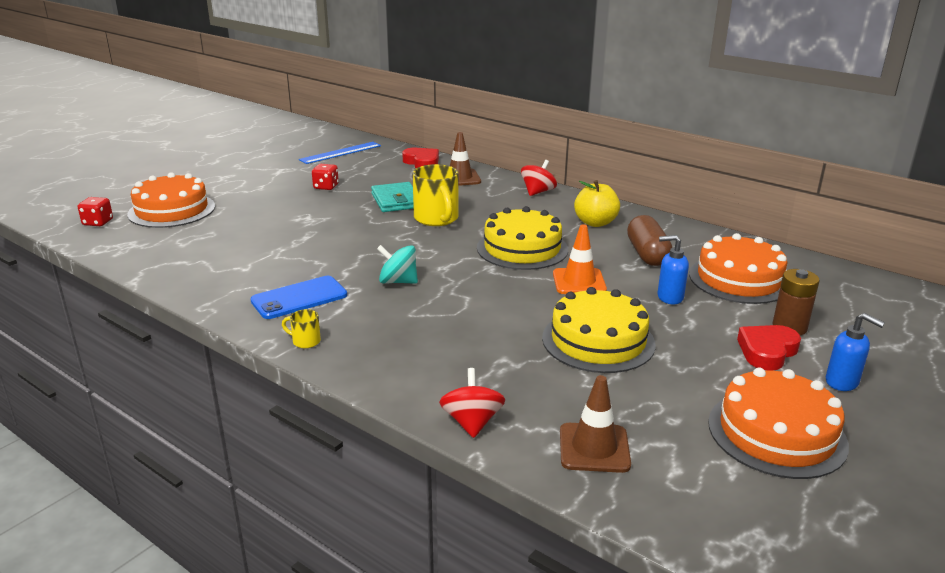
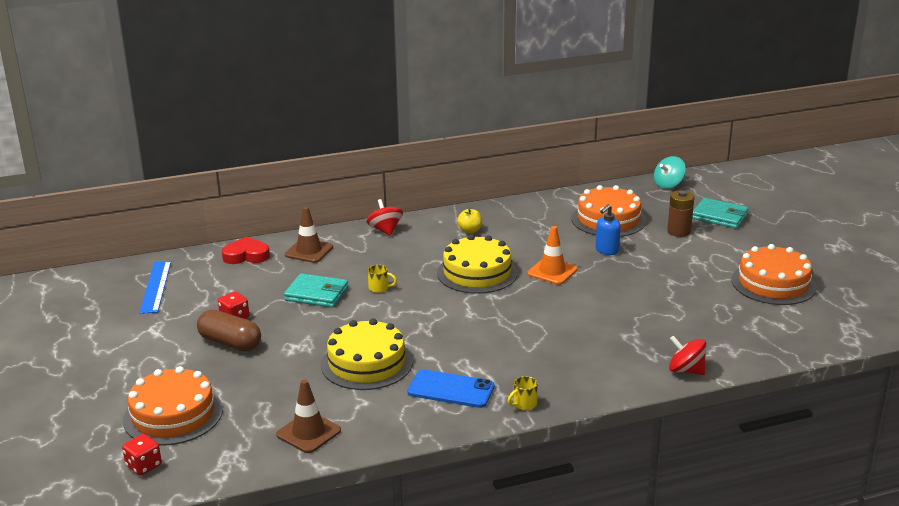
camera: 55 degrees left, 0 degrees up
(299, 298) = (451, 389): blue phone -> blue phone turned 75 degrees counterclockwise
(398, 281) = (472, 339): turquoise spinning top -> turquoise spinning top (668, 185)
(437, 219) = (379, 288): yellow mug -> yellow mug, size x0.46
(594, 448) = (743, 340): brown traffic cone -> brown traffic cone (308, 433)
(595, 223) = (470, 230): yellow apple -> yellow apple, size x0.63
(598, 341) = (634, 295): yellow cake -> yellow cake (366, 363)
(647, 254) = (541, 233): brown capsule -> brown capsule (230, 343)
(767, 351) = (697, 250): red heart -> none
(842, 382) = (745, 244): blue soap dispenser -> none
(879, 344) = (719, 216): none -> turquoise wallet

